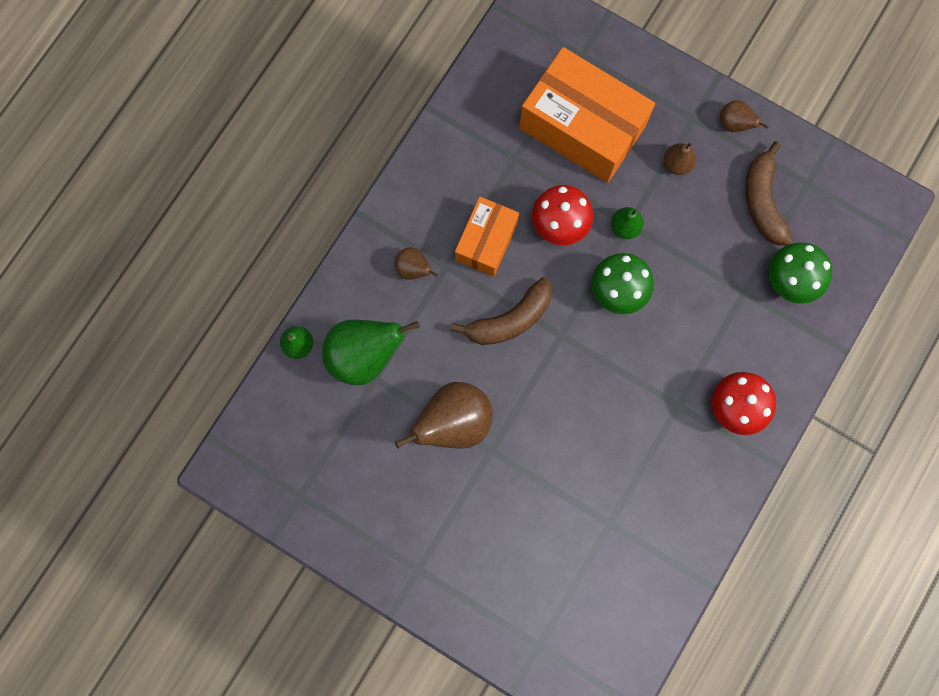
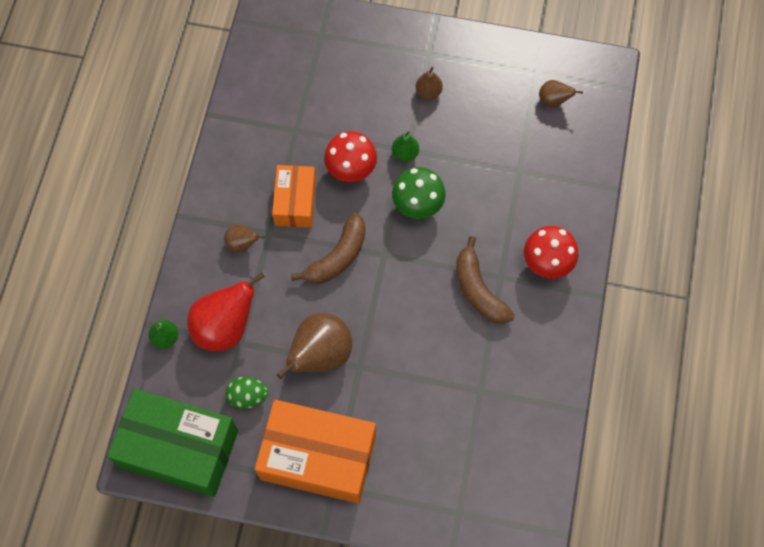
camera: 20 degrees left, 10 degrees down
(273, 470) = (179, 448): none -> green box
(363, 440) = (248, 396): none -> green egg
(365, 355) = (225, 327): green pear -> red pear
(582, 127) = (341, 89): orange box -> orange box (318, 457)
(734, 124) = (462, 48): brown pear -> brown pear (553, 101)
(763, 201) = (507, 98): brown banana -> brown banana (478, 290)
(790, 281) = (552, 151): green mushroom -> none

